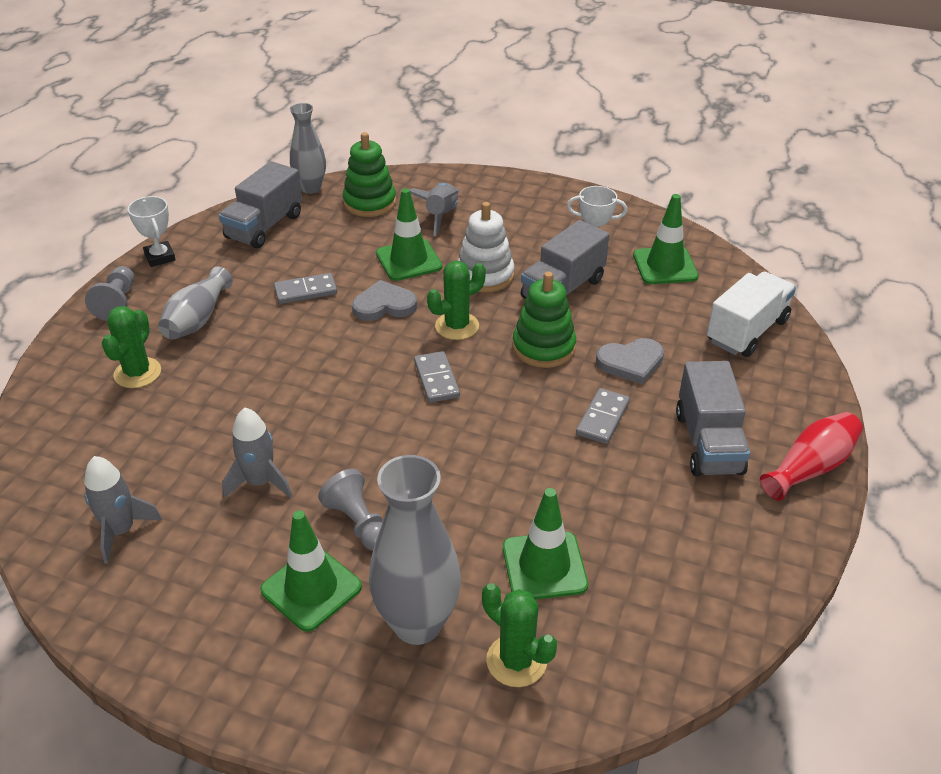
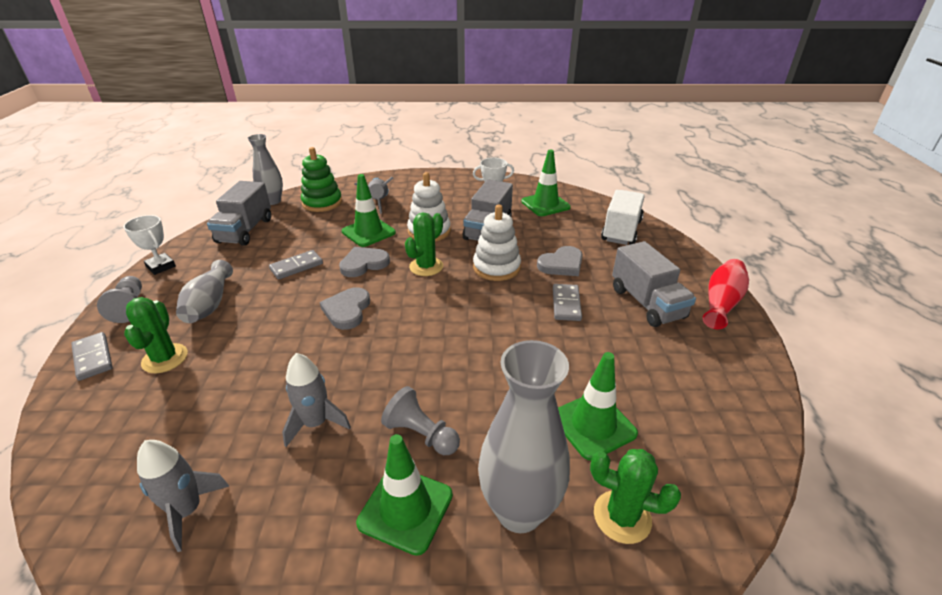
camera: 20 degrees left, 5 degrees down
(340, 362) = (347, 310): none -> grey heart
(436, 379) = (430, 305): grey domino -> grey domino (93, 358)
(543, 347) = (496, 267): green stacking toy -> white stacking toy

